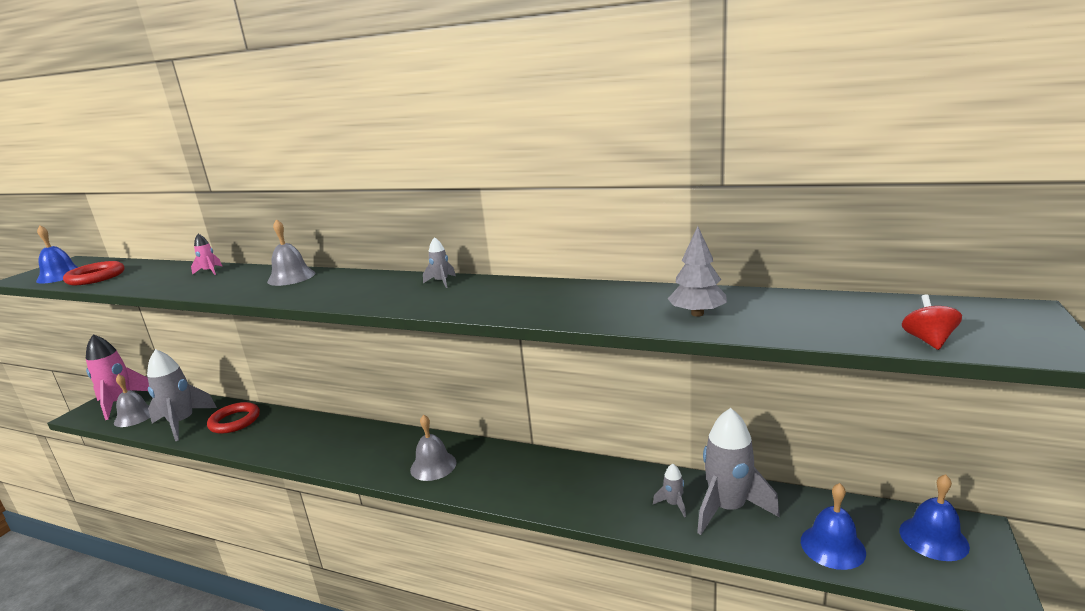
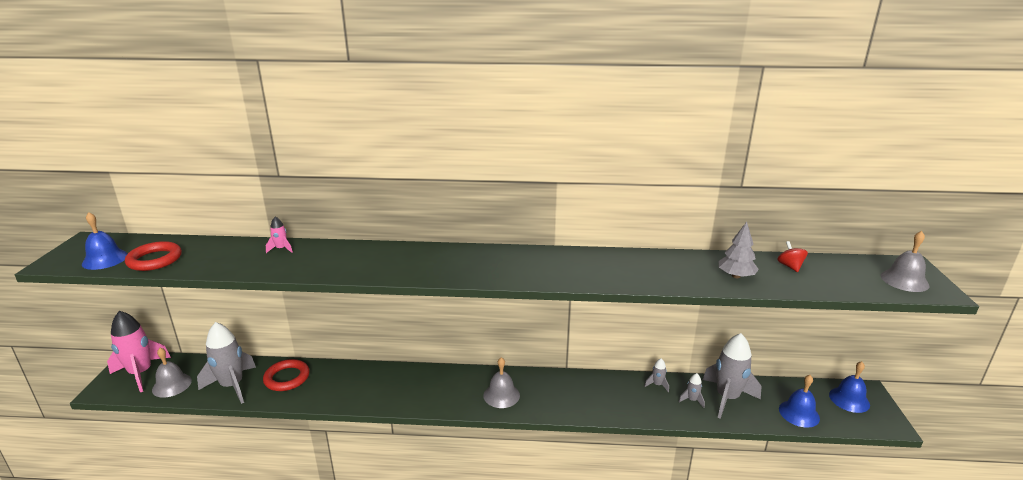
camera: 20 degrees left, 5 degrees up
(291, 277) = (377, 253): grey bell -> grey bell (904, 280)
(441, 282) = (522, 254): grey rocket -> grey rocket (657, 385)
(928, 340) = (878, 289): red spinning top -> red spinning top (790, 266)

